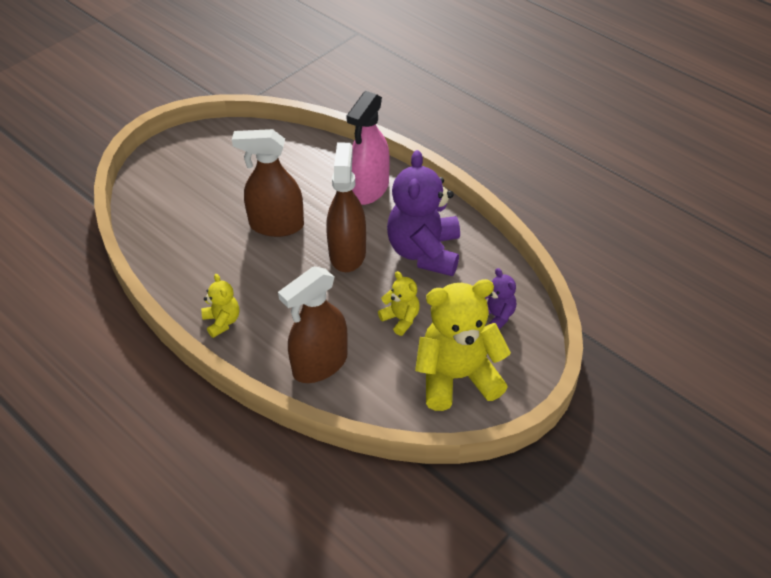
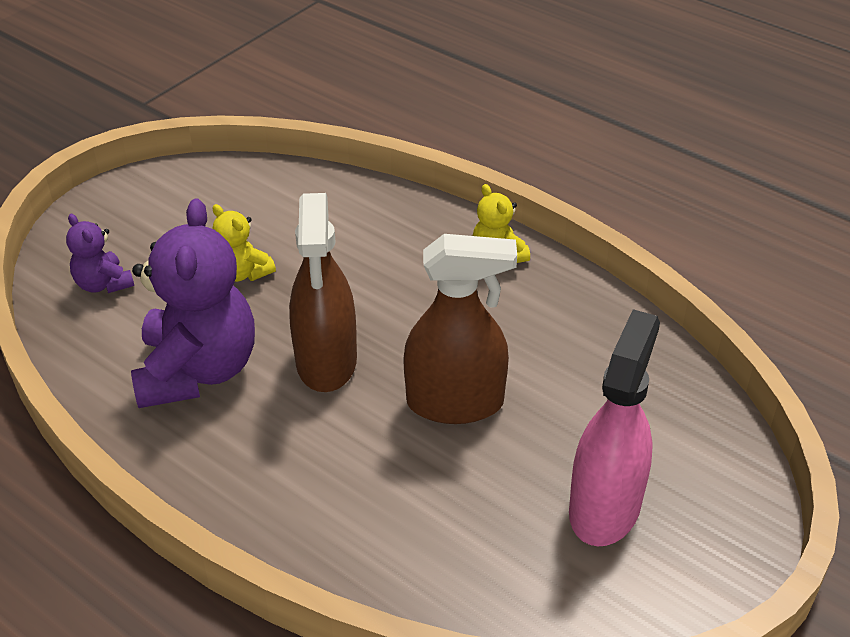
camera: 175 degrees right, 5 degrees down
(320, 364) = (353, 216): brown spray bottle -> none
(369, 189) = (293, 485): pink spray bottle -> pink spray bottle (604, 507)
(457, 377) = (173, 212): yellow teddy bear -> none

